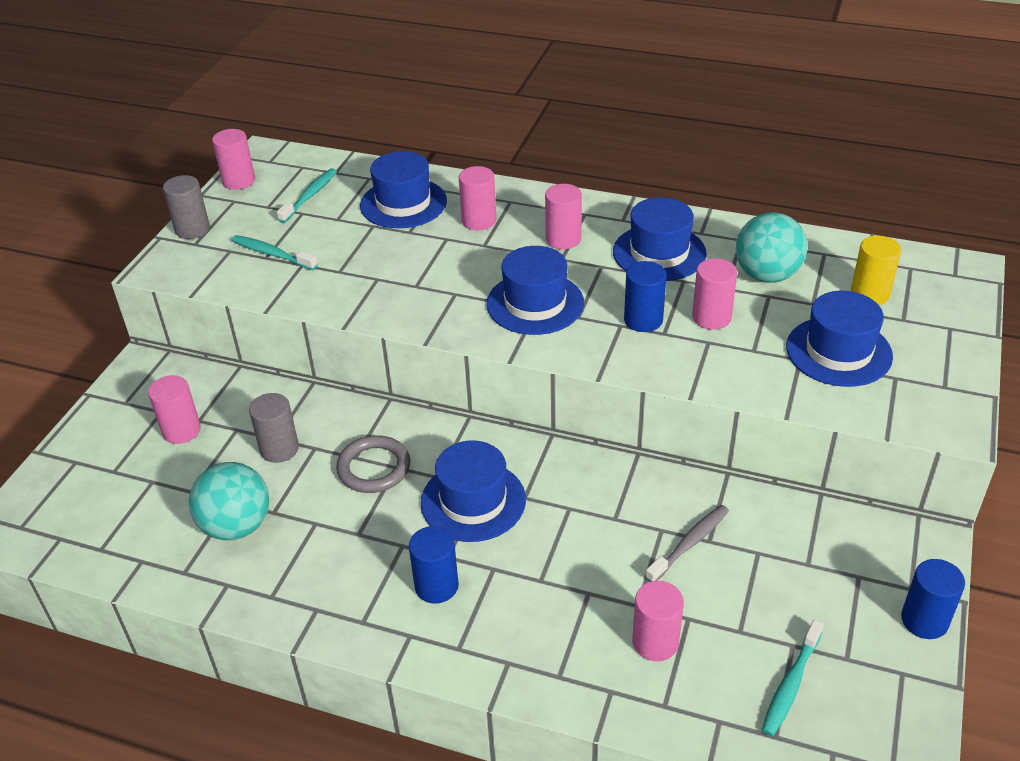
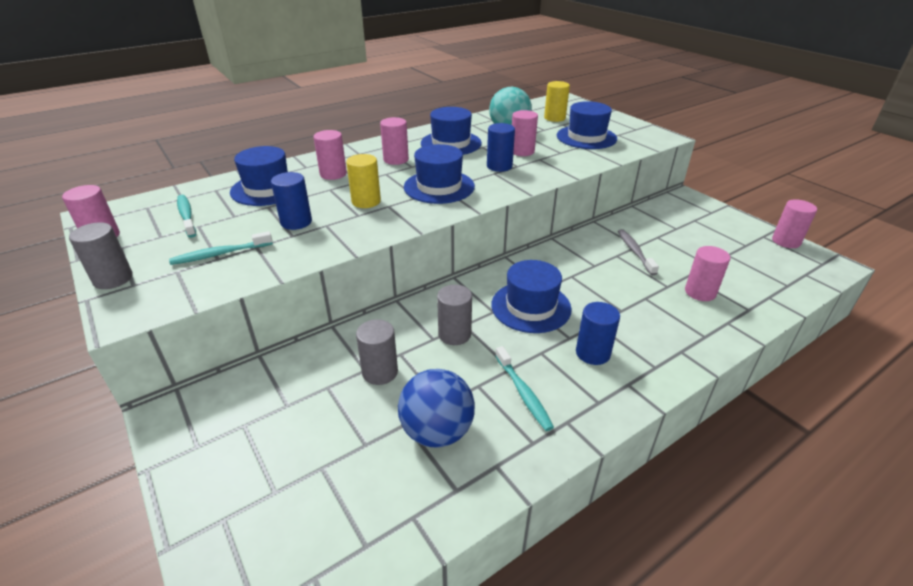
camera: 55 degrees left, 5 degrees down
(181, 430) = (285, 421): pink cylinder -> pink cylinder (786, 241)
(237, 526) = (437, 431): turquoise ball -> blue ball
(374, 468) = (454, 334): grey ring -> grey cylinder
(447, 275) = (366, 201): none -> yellow cylinder
(790, 684) = (755, 266): turquoise toothbrush -> turquoise toothbrush (523, 393)
(924, 620) = (734, 217): blue cylinder -> blue cylinder (296, 222)

